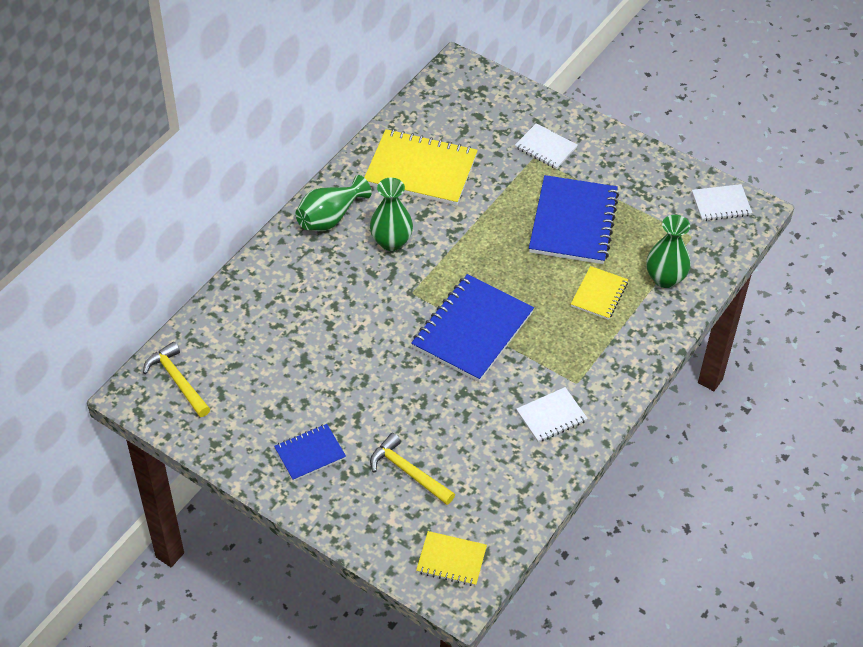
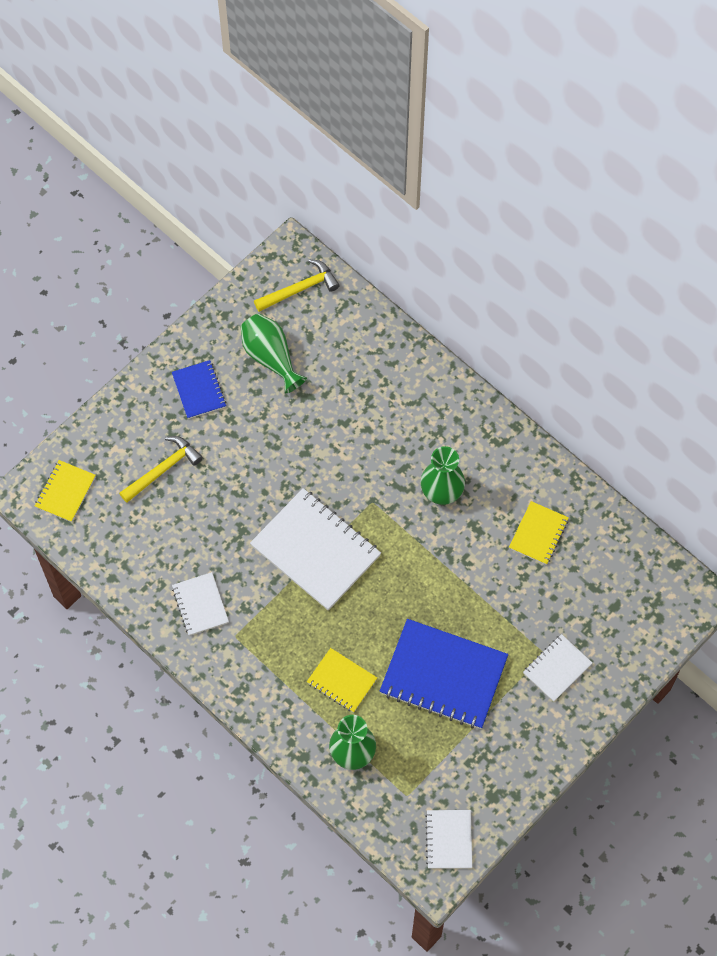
camera: 100 degrees right, 15 degrees up
(330, 217) = (482, 438): green vase -> green vase (271, 357)
(420, 170) = (538, 534): yellow notebook -> yellow notebook, size x0.52
(472, 330) = (315, 551): blue notebook -> white notebook

